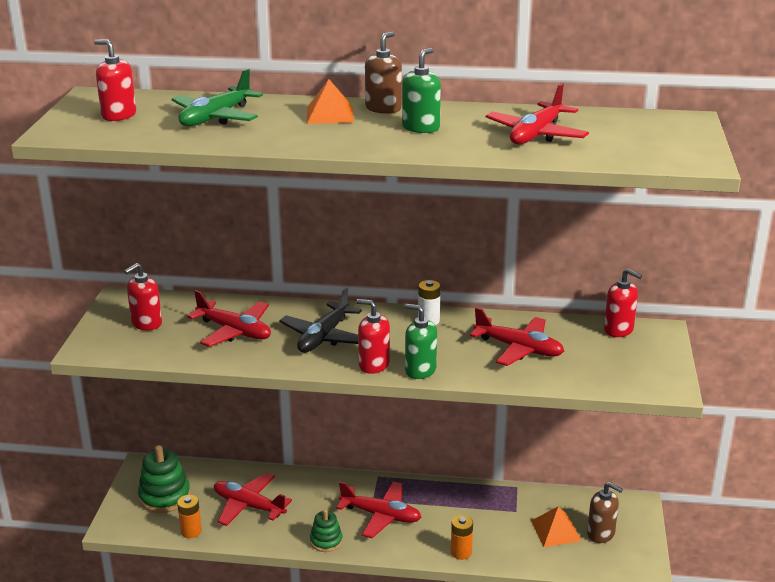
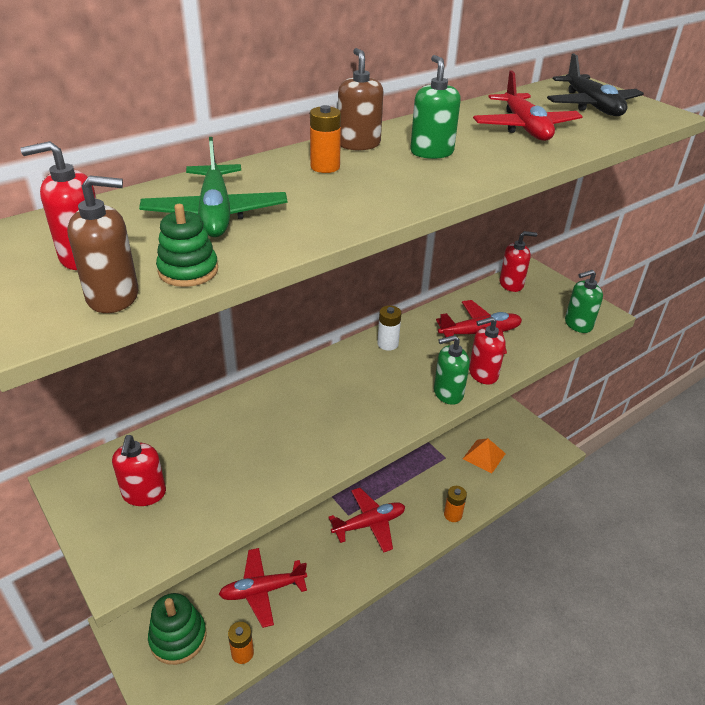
camera: 45 degrees left, 10 degrees up
(234, 331) = (247, 448): red plane -> none
(324, 337) = (333, 406): black plane -> black plane (592, 106)
(326, 541) = (358, 576): green stacking toy -> green stacking toy (188, 270)
(329, 114) = (325, 167): orange pyramid -> orange battery
(374, 365) = (409, 409): red soap dispenser -> red soap dispenser (483, 374)
(601, 533) = (508, 440): brown soap dispenser -> brown soap dispenser (113, 296)
(627, 384) = (578, 324): none -> green soap dispenser

